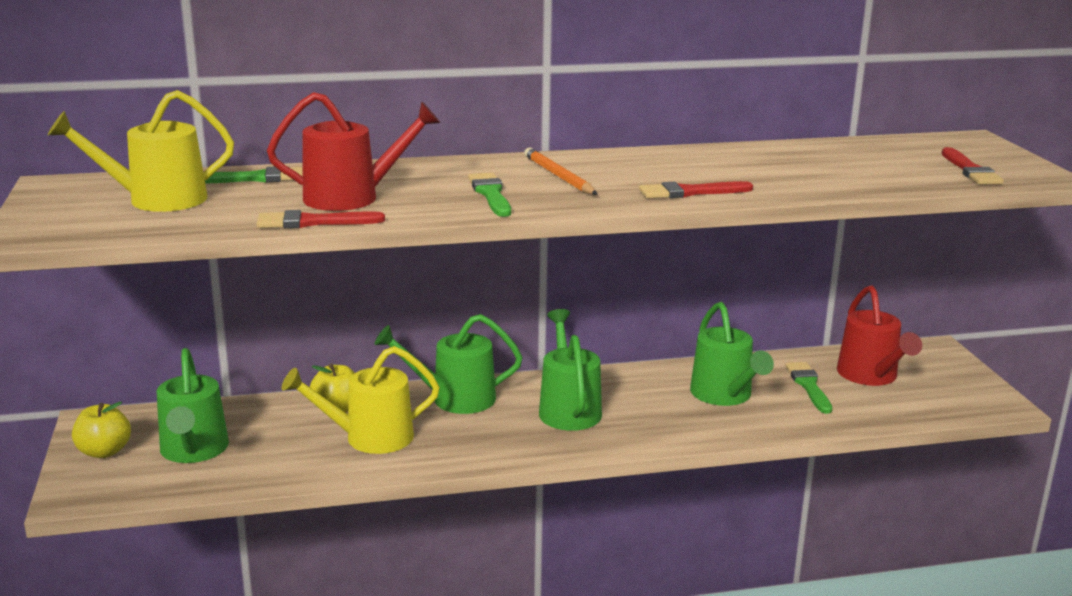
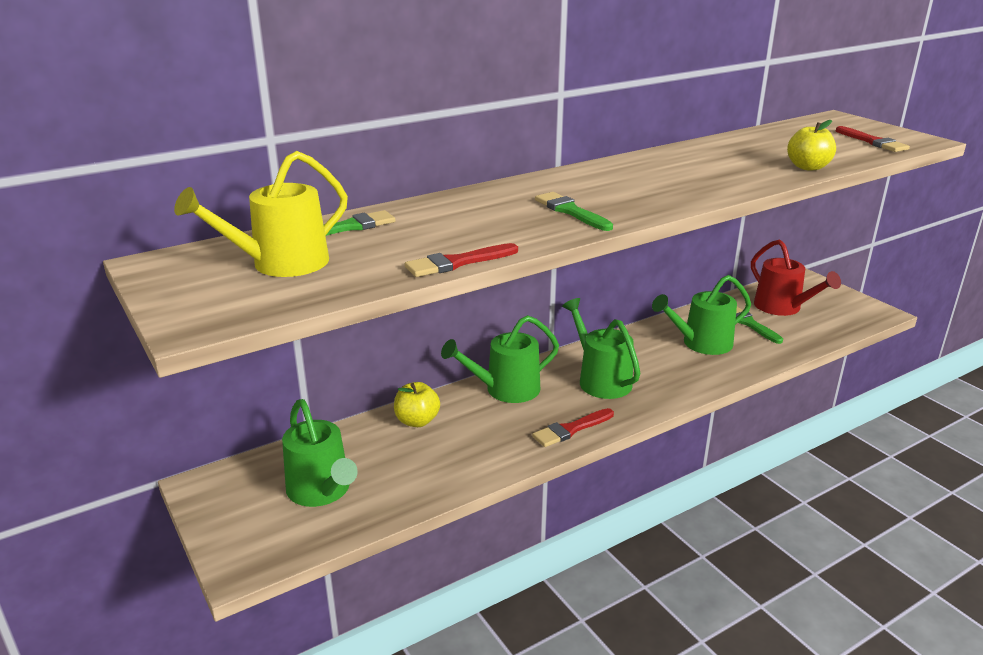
camera: 20 degrees left, 5 degrees up
(104, 452) = (236, 513): yellow apple -> yellow apple (808, 167)
(352, 197) = (459, 233): red watering can -> none
(369, 438) = (466, 441): yellow watering can -> none
(558, 176) = (601, 187): orange pencil -> none
(690, 192) = (717, 187): red brush -> red brush (571, 429)
(724, 395) = (701, 344): green watering can -> green watering can turned 105 degrees clockwise

